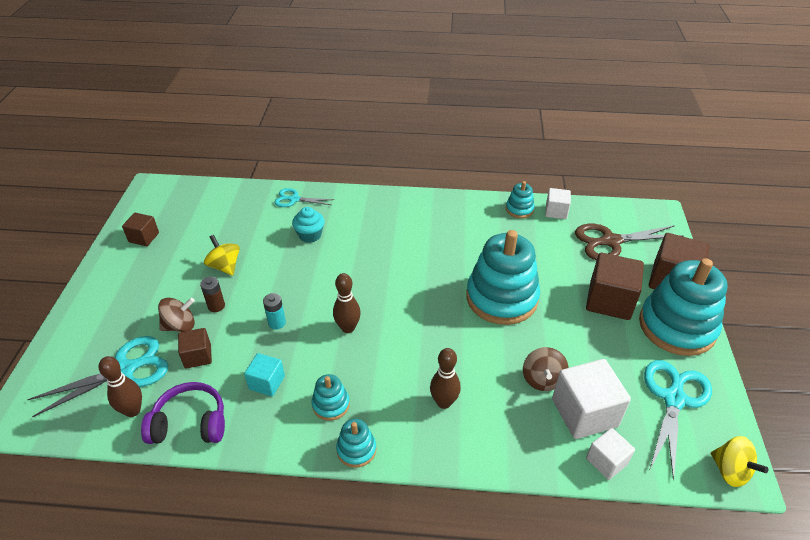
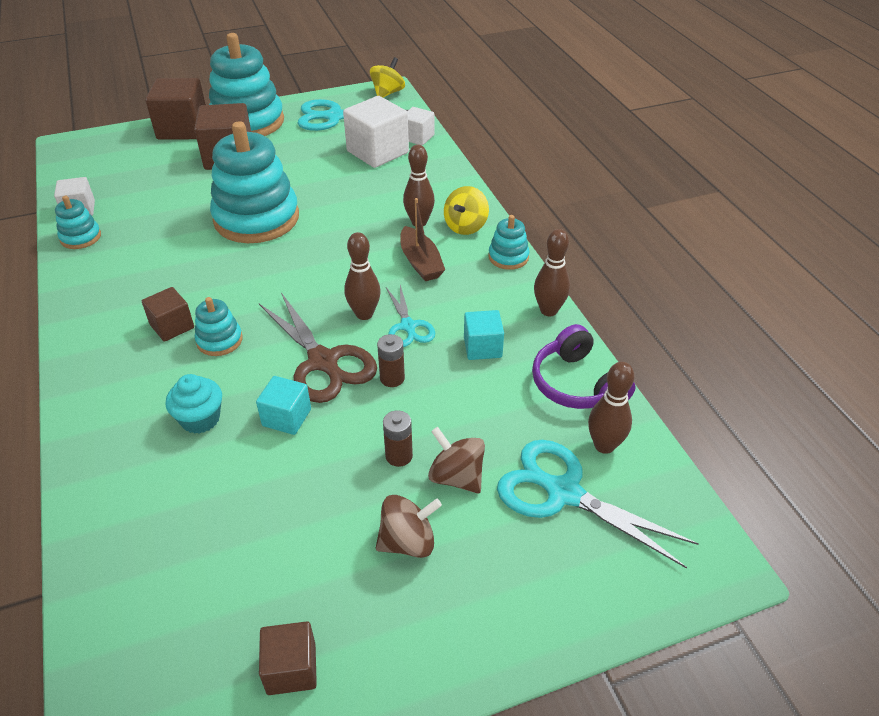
camera: 115 degrees left, 0 degrees up
(198, 356) = (490, 428): brown cube -> brown cube (172, 326)
(225, 266) = (314, 490): yellow spinning top -> yellow spinning top (465, 226)
(272, 446) = (548, 310): none -> brown bowling pin
(277, 323) = (392, 378): turquoise battery -> brown battery
(283, 268) = (286, 417): none -> turquoise cube
(294, 199) = (106, 482): turquoise scissors -> turquoise scissors (408, 326)
(331, 404) = (474, 290): turquoise stacking toy -> turquoise stacking toy (219, 340)
(387, 382) = (420, 262): none -> brown boat
(542, 379) = (355, 176): brown spinning top -> brown spinning top (408, 542)
(610, 241) = (129, 167): brown scissors -> brown scissors (323, 362)

